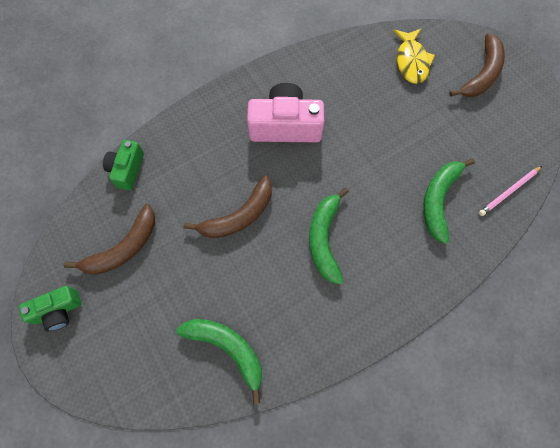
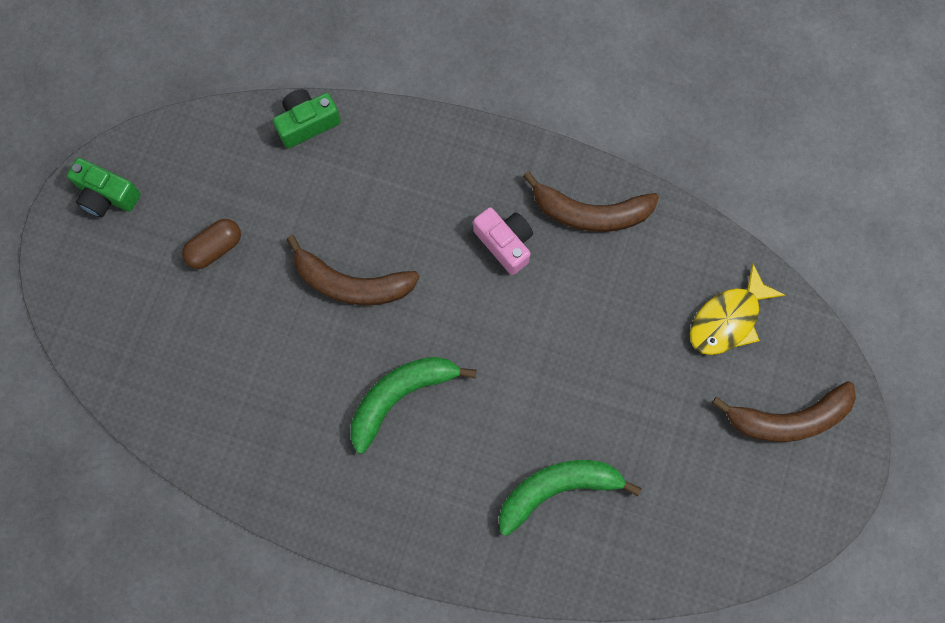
camera: 50 degrees right, 5 degrees up
(123, 248) = (219, 198): brown banana -> brown banana (590, 213)
(150, 273) = (215, 248): none -> brown capsule
(227, 348) = (199, 392): green banana -> none
(285, 126) = (505, 243): pink camera -> pink camera, size x0.59
(509, 192) = (640, 566): pink pencil -> none

